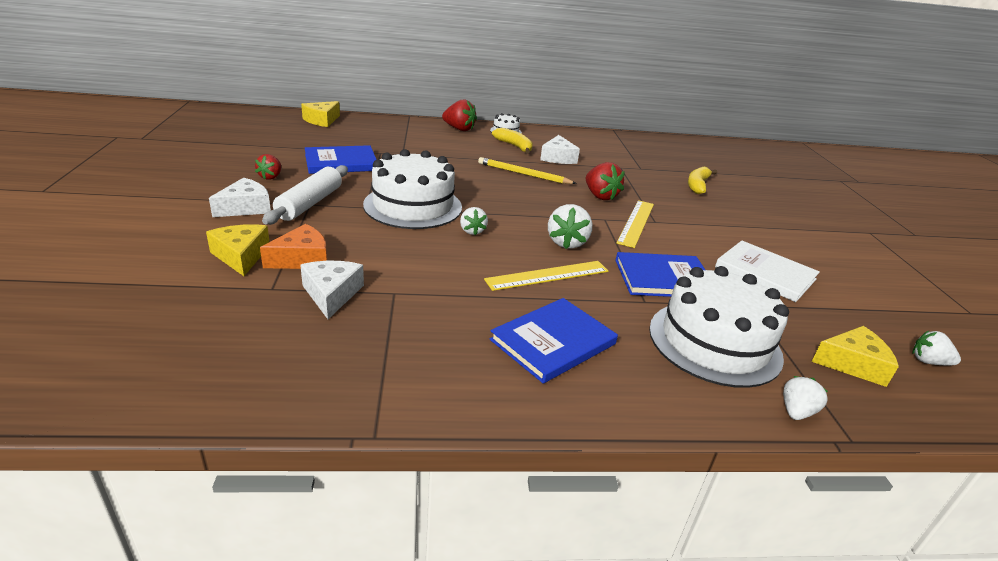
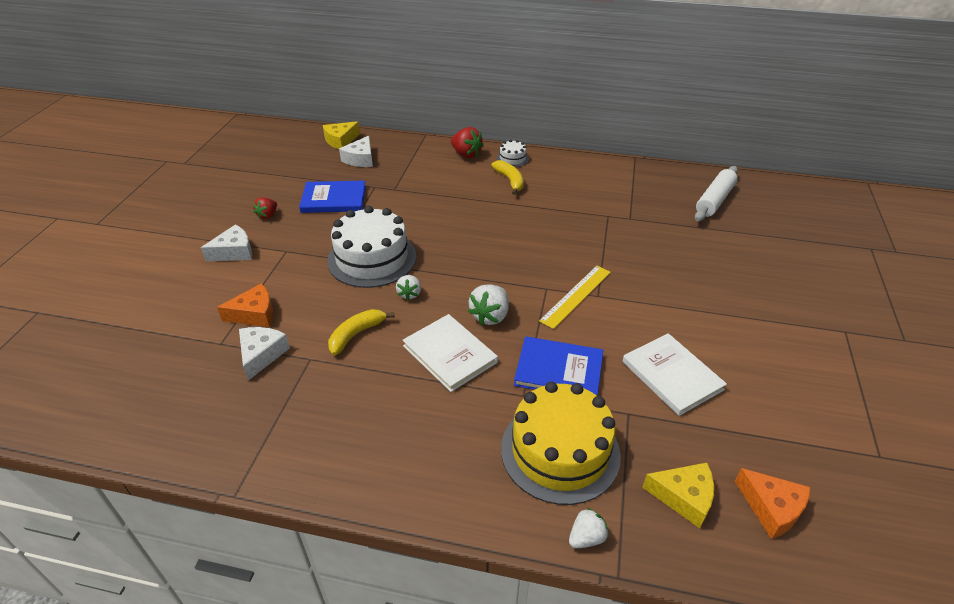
camera: 20 degrees right, 10 degrees up
(241, 256) = (211, 306): yellow cheese -> none
(310, 203) = (286, 250): white rolling pin -> white rolling pin (714, 200)
(523, 174) = (498, 222): yellow pencil -> none
(547, 275) = (450, 354): yellow ruler -> white book
(553, 342) = (413, 429): blue book -> none
(558, 158) = (547, 199): white cheese -> white cheese (360, 159)
(600, 196) = (560, 256): red strawberry -> none
(697, 185) = (679, 247): yellow banana -> yellow banana (356, 334)
(714, 342) = (560, 451): white cake -> yellow cake
(928, 361) = (771, 508): white strawberry -> orange cheese

